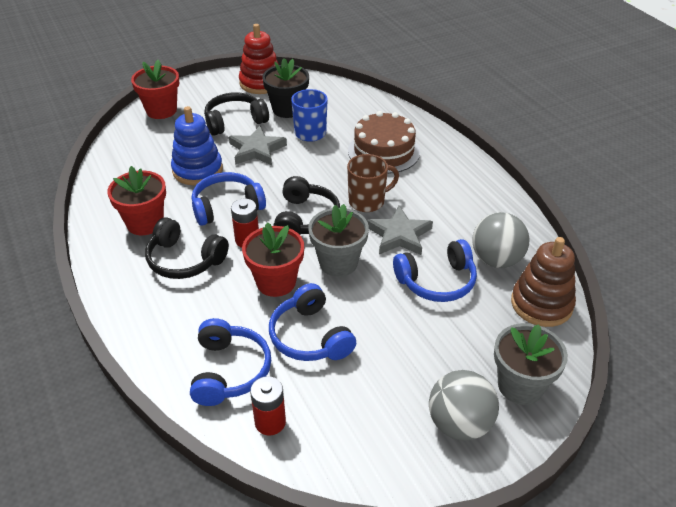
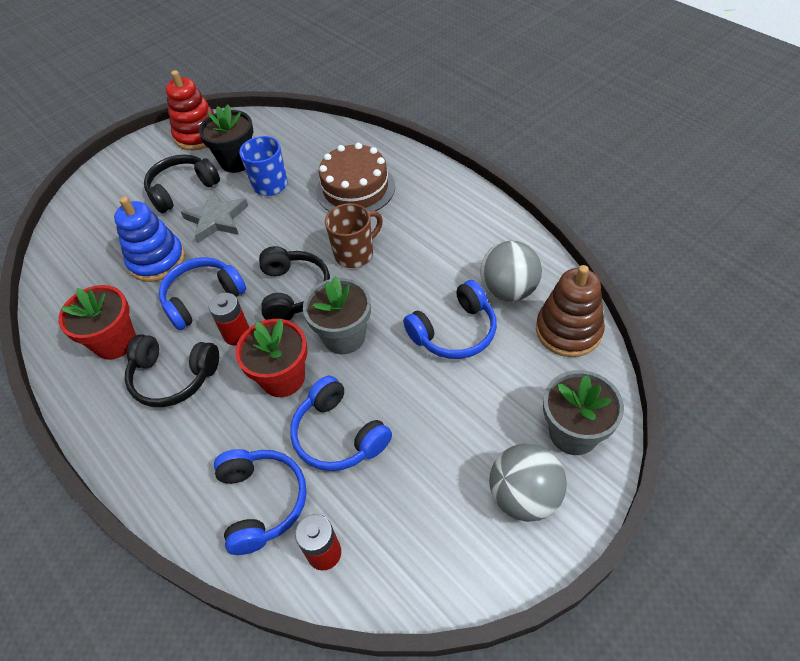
camera: 10 degrees left, 10 degrees up
(161, 110) = (95, 195): red flower pot -> none
(399, 235) = (399, 286): grey star -> none

